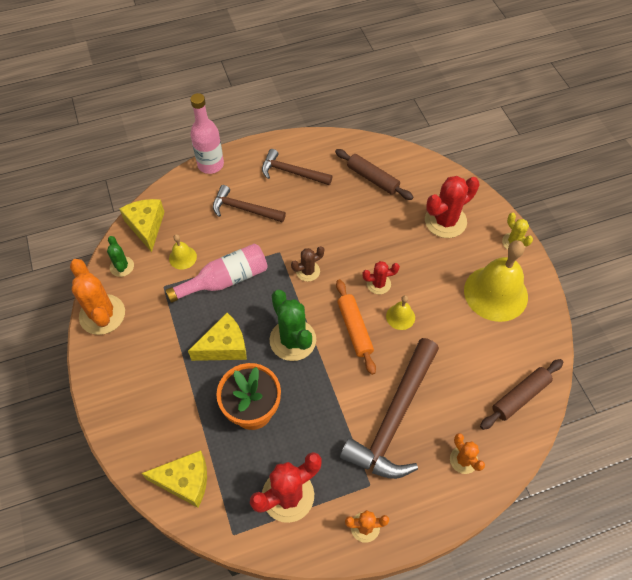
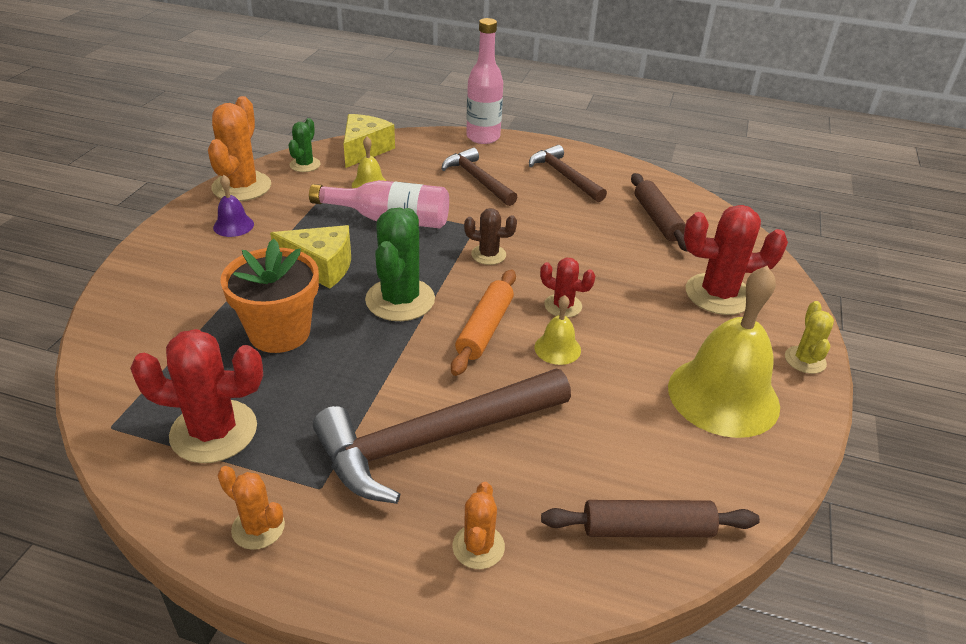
camera: 35 degrees right, 20 degrees down
(136, 351) = (233, 225): none -> purple bell
(185, 481) = (133, 349): yellow cheese -> none

